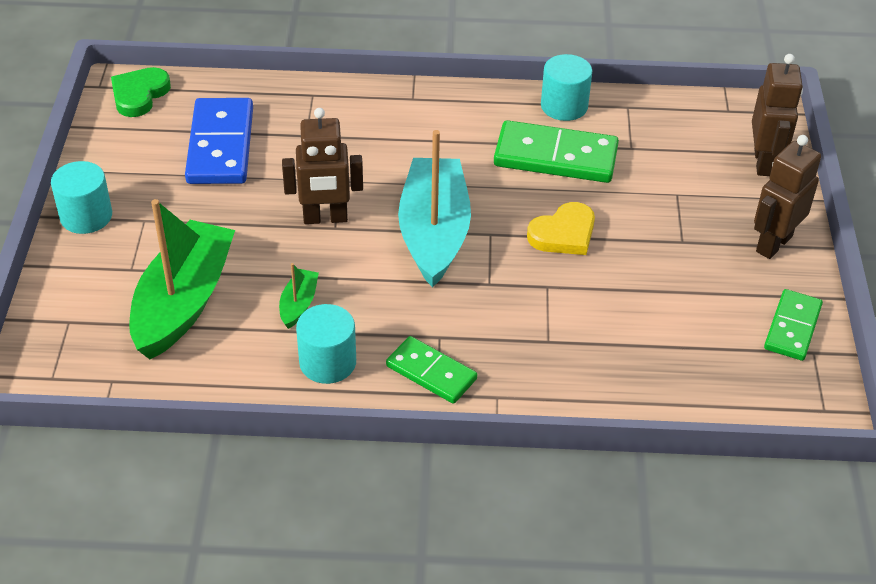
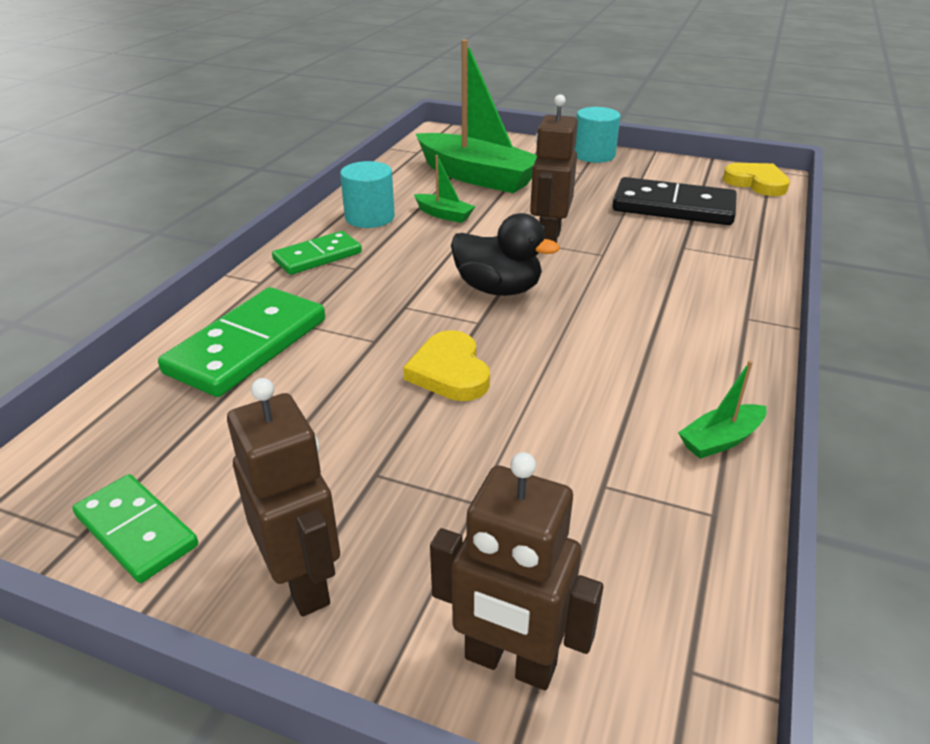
camera: 110 degrees right, 10 degrees down
(139, 94) = (756, 183): green heart -> yellow heart
(220, 145) = (673, 207): blue domino -> black domino
(434, 233) = (498, 289): turquoise boat -> black duck
(555, 157) = (601, 402): green domino -> green domino (247, 346)
(564, 106) = (720, 440): turquoise cylinder -> green boat

